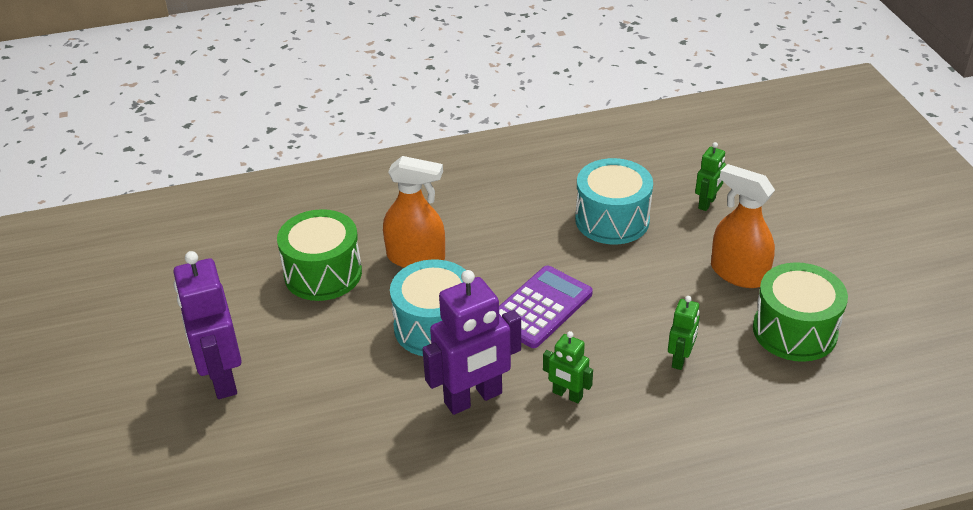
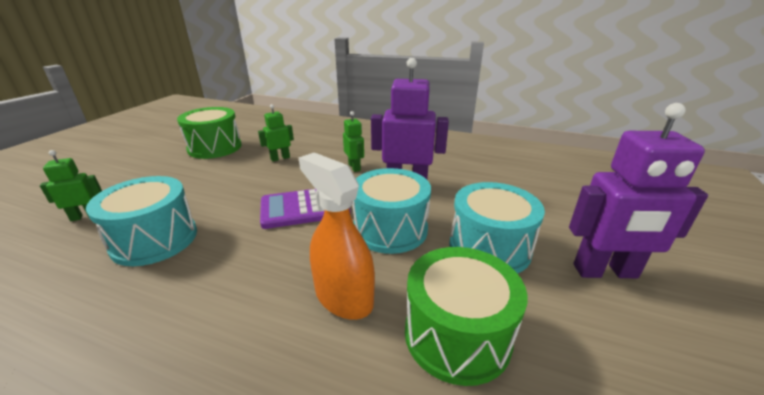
camera: 145 degrees left, 10 degrees down
(222, 378) = (605, 272): purple robot -> purple robot turned 75 degrees clockwise
(331, 353) = (489, 248): none -> turquoise drum
(738, 273) = (177, 174): orange spray bottle -> none

